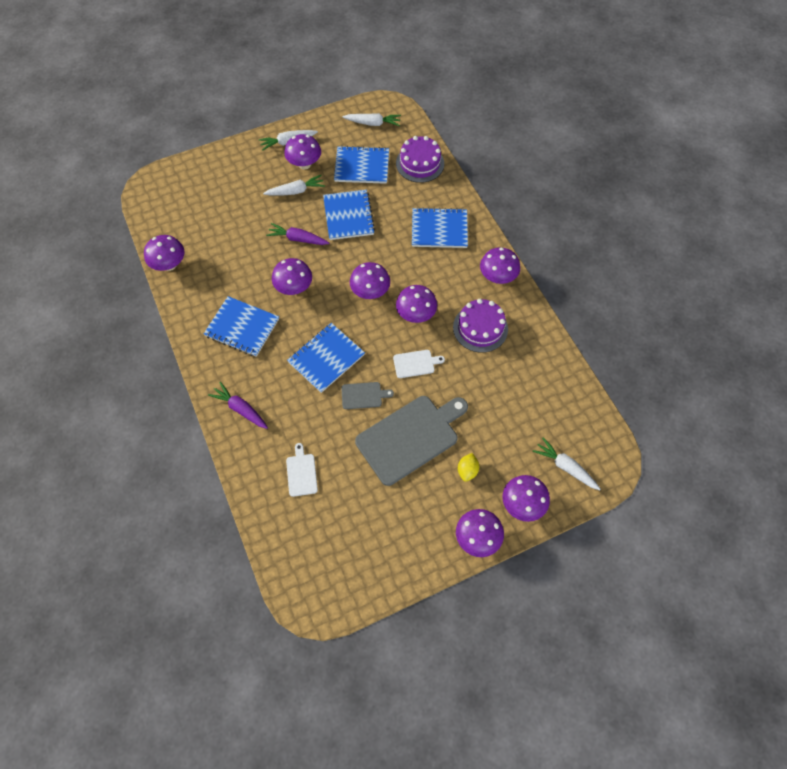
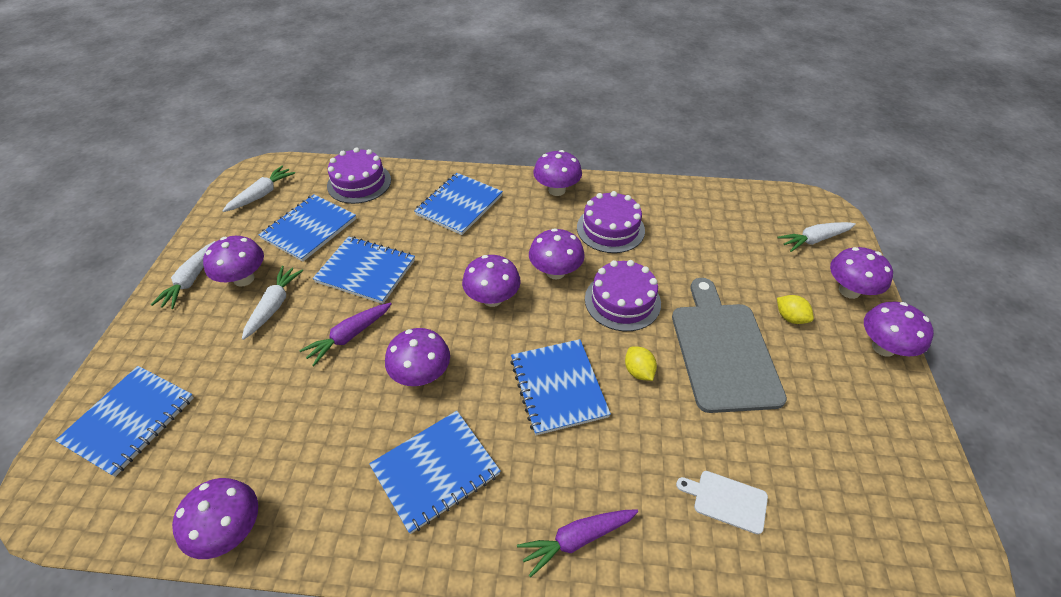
camera: 60 degrees left, 15 degrees down
(196, 185) = (130, 420): none -> blue notebook
(363, 395) = (638, 371): grey cutting board -> yellow lemon
(415, 363) = (622, 301): white cutting board -> purple cake

